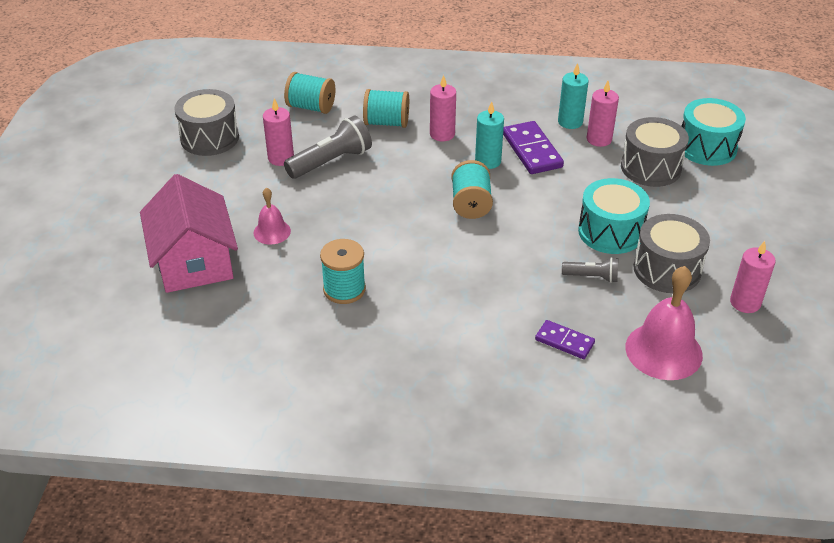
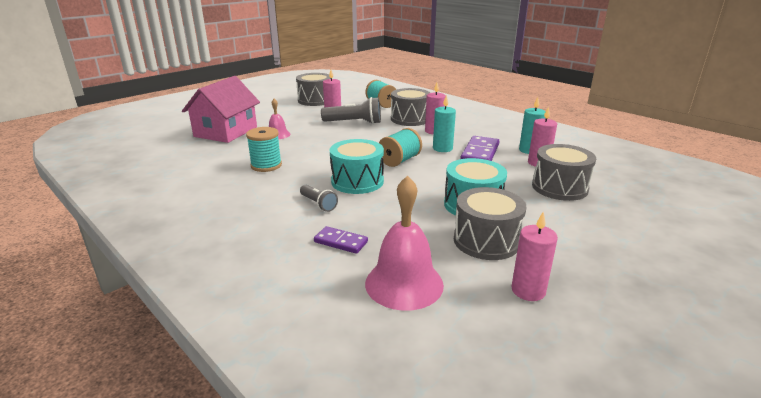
camera: 40 degrees right, 15 degrees down
(386, 123) = (410, 119): turquoise spool -> grey drum
(564, 341) = (340, 242): purple domino -> purple domino turned 45 degrees counterclockwise
(592, 277) = (419, 220): grey flashlight -> grey flashlight (318, 204)
(707, 147) = (628, 193): turquoise drum -> turquoise drum (357, 181)

